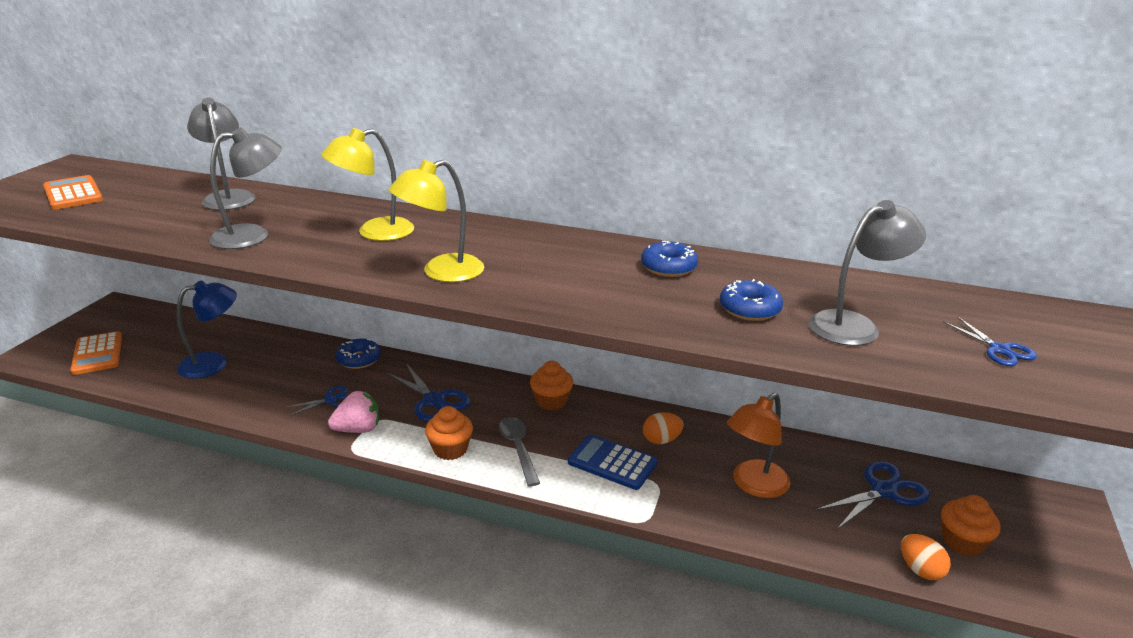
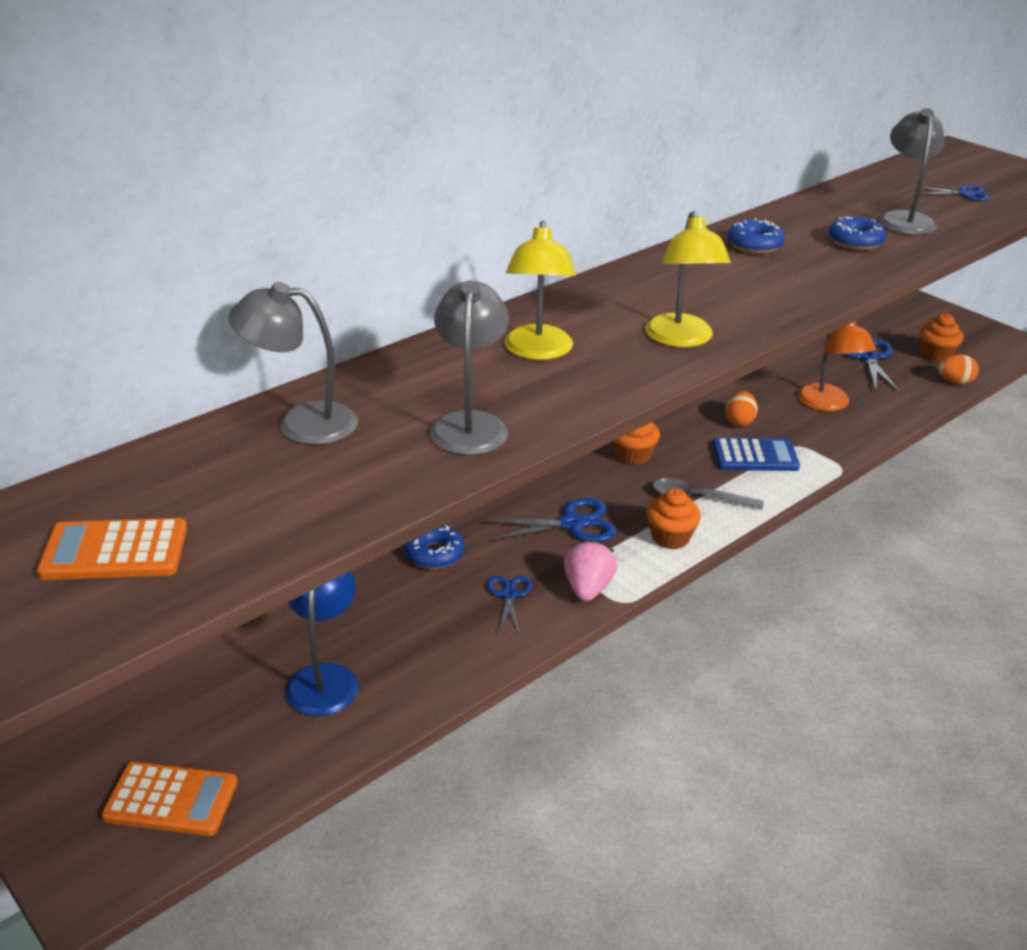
camera: 60 degrees left, 5 degrees up
(612, 462) = (755, 456): blue calculator -> blue calculator turned 150 degrees counterclockwise

